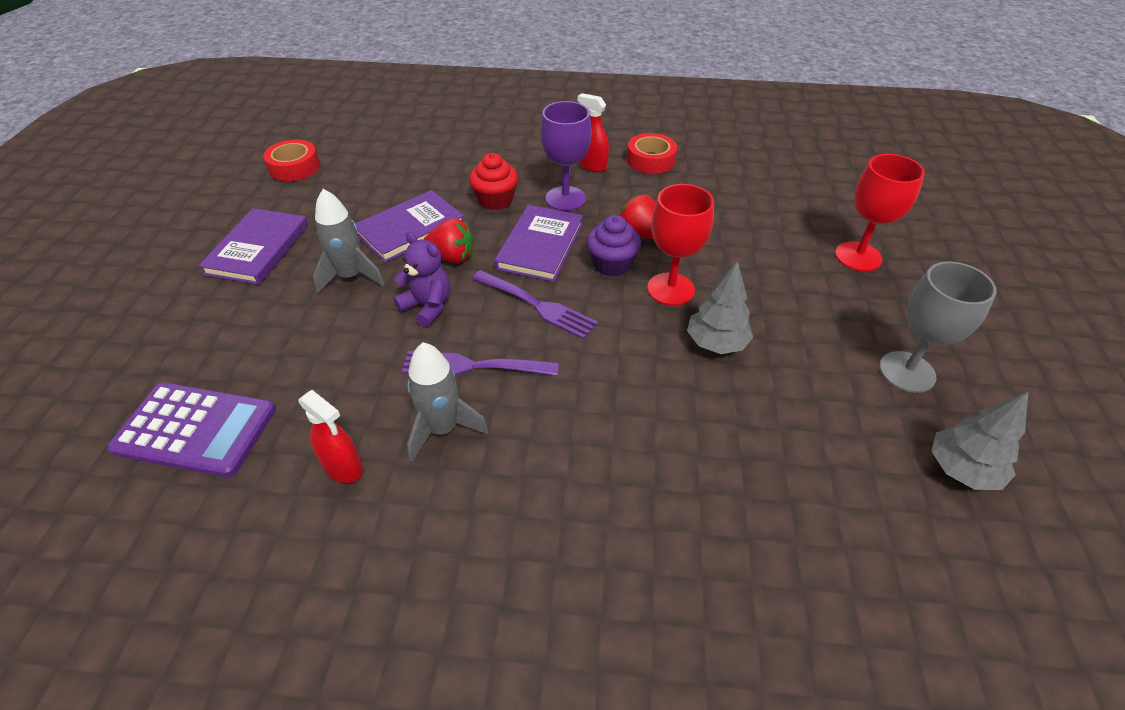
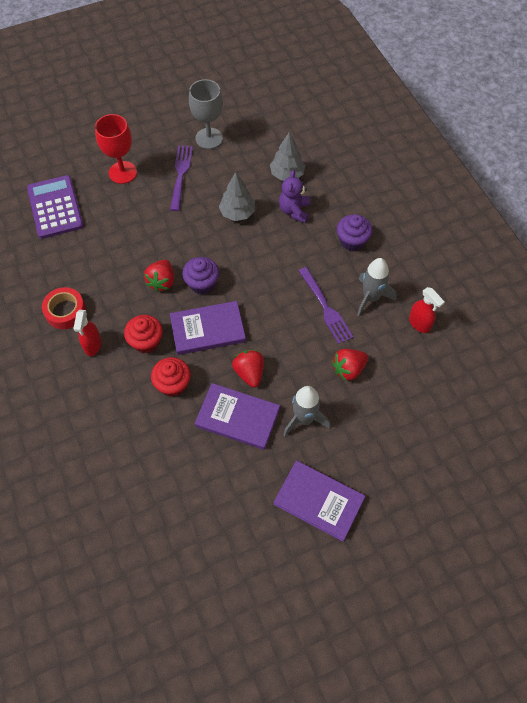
camera: 120 degrees left, 15 degrees up
(196, 429) = (452, 405): purple calculator -> purple calculator (55, 207)
(258, 249) = (319, 501): purple book -> purple book turned 45 degrees clockwise
(294, 167) = (213, 567): red tape -> none
(343, 467) = (419, 324): red spray bottle -> red spray bottle turned 135 degrees clockwise
(364, 345) = (348, 369): none -> red strawberry
(427, 306) = (299, 357): purple teddy bear -> purple teddy bear (294, 211)
(536, 305) = (262, 304): purple fork -> purple fork (181, 175)
(565, 199) = (146, 341): purple goblet -> red cupcake
(566, 463) = (352, 241): none -> purple cupcake
(670, 289) = (207, 246): red goblet -> none
(962, 470) = (258, 114): grey tree -> grey tree (287, 174)

